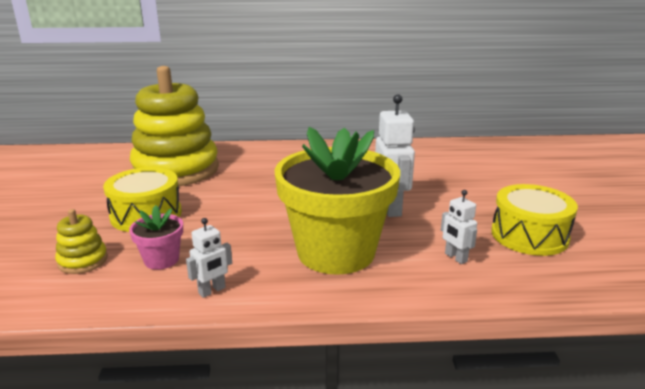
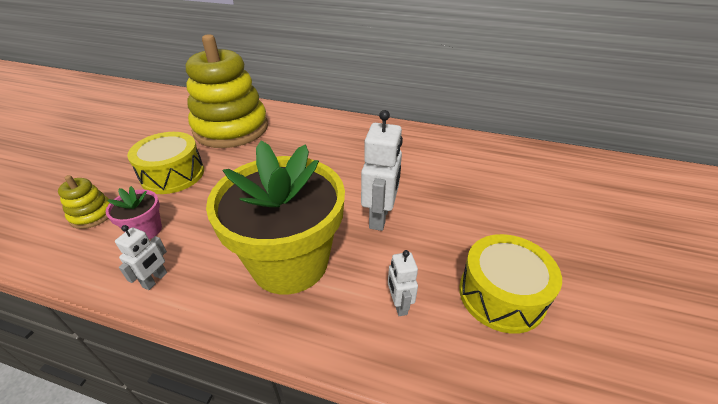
camera: 20 degrees right, 15 degrees up
(212, 291) = (155, 280): white robot -> white robot turned 45 degrees counterclockwise

